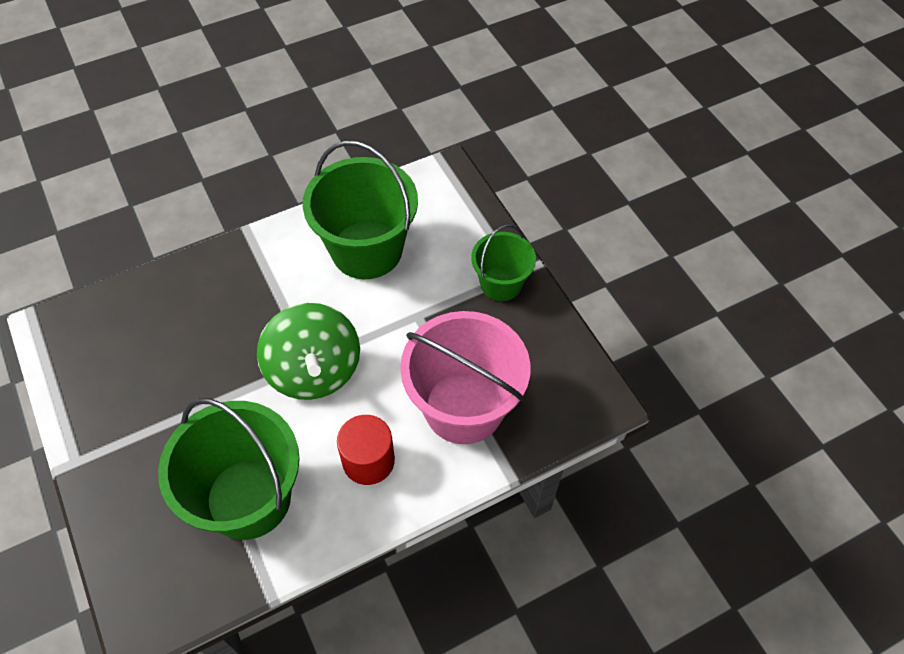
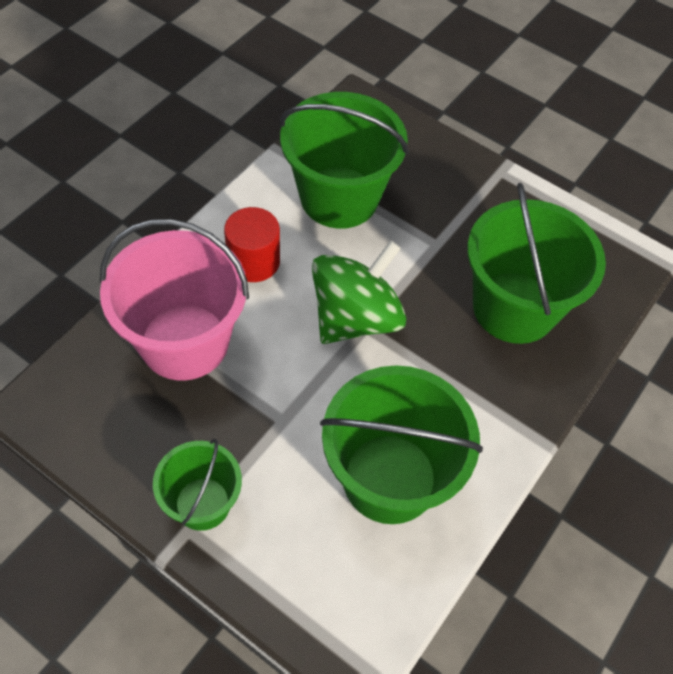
camera: 150 degrees right, 0 degrees up
(183, 327) = (514, 307): none -> green bucket
(314, 371) = (355, 318): green spinning top -> green spinning top turned 90 degrees clockwise

